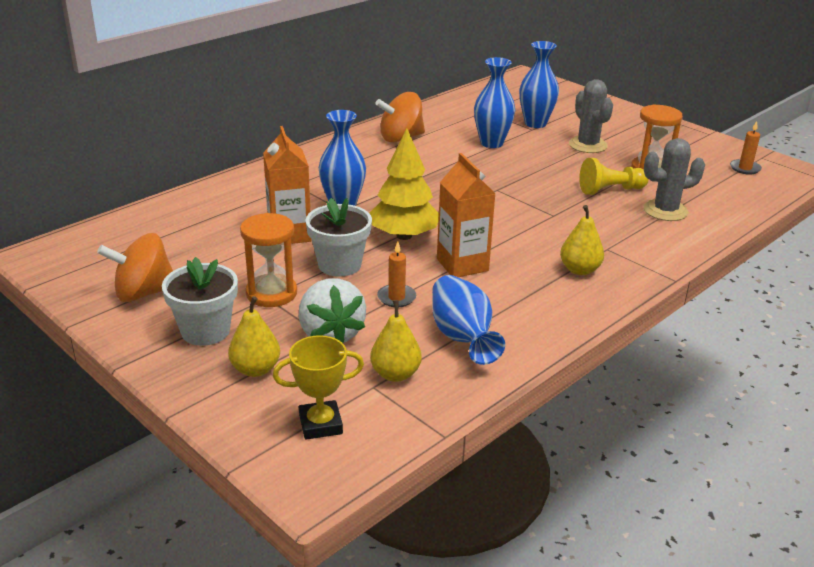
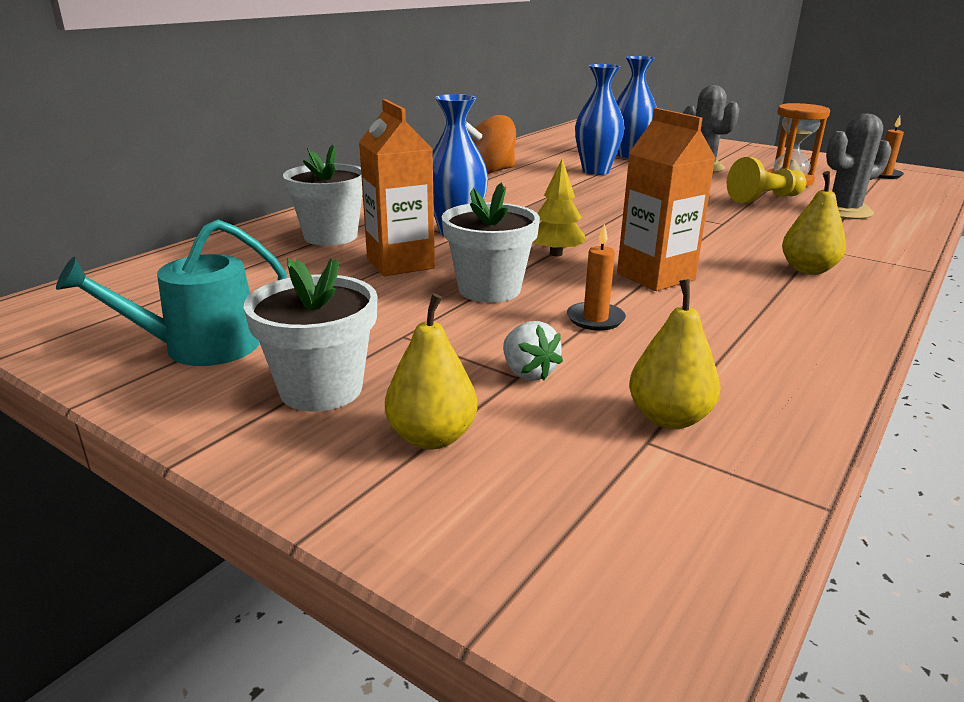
camera: 10 degrees left, 5 degrees down
(143, 293) = (200, 347): orange spinning top -> turquoise watering can
(250, 202) = (330, 236): none -> white flower pot
(271, 293) = (407, 330): orange hourglass -> none
(320, 424) = (598, 517): yellow trophy -> none
(330, 334) = (528, 373): white strawberry -> white strawberry, size x0.54
(404, 236) = (556, 254): yellow tree -> yellow tree, size x0.60
(462, 337) = (728, 357): blue vase -> none

